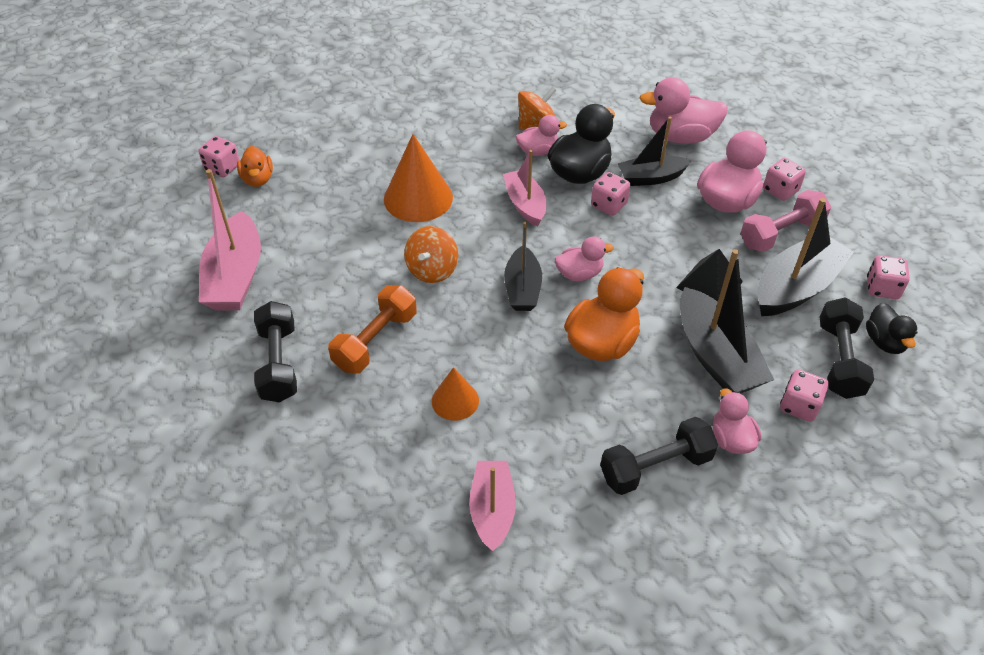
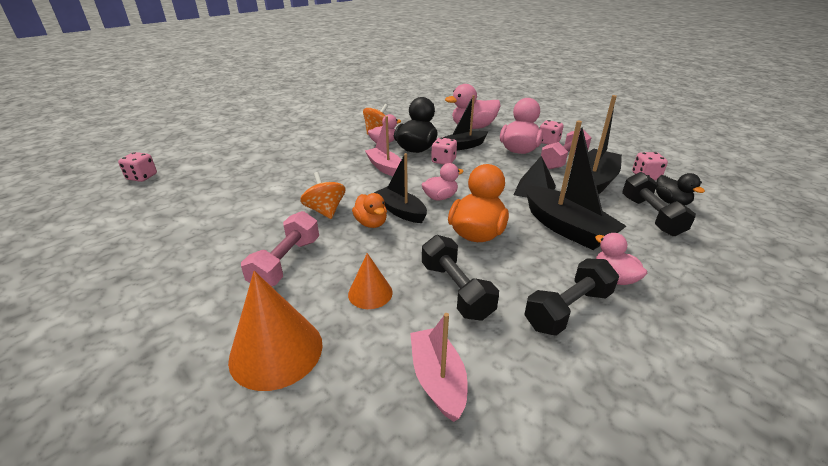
camera: 15 degrees left, 15 degrees down
(235, 276) = (150, 239): pink boat -> none
(258, 179) = (172, 179): orange duck -> orange duck (371, 223)
(279, 363) = (193, 294): black dumbbell -> black dumbbell (456, 290)
(375, 341) = (286, 262): orange dumbbell -> pink dumbbell
(418, 198) = (304, 174): orange cone -> orange cone (276, 351)
(432, 270) = (325, 211): orange spinning top -> orange spinning top turned 150 degrees clockwise
(522, 288) = (401, 211): black boat -> black boat turned 150 degrees clockwise
(799, 406) = (646, 247): pink dice -> none

